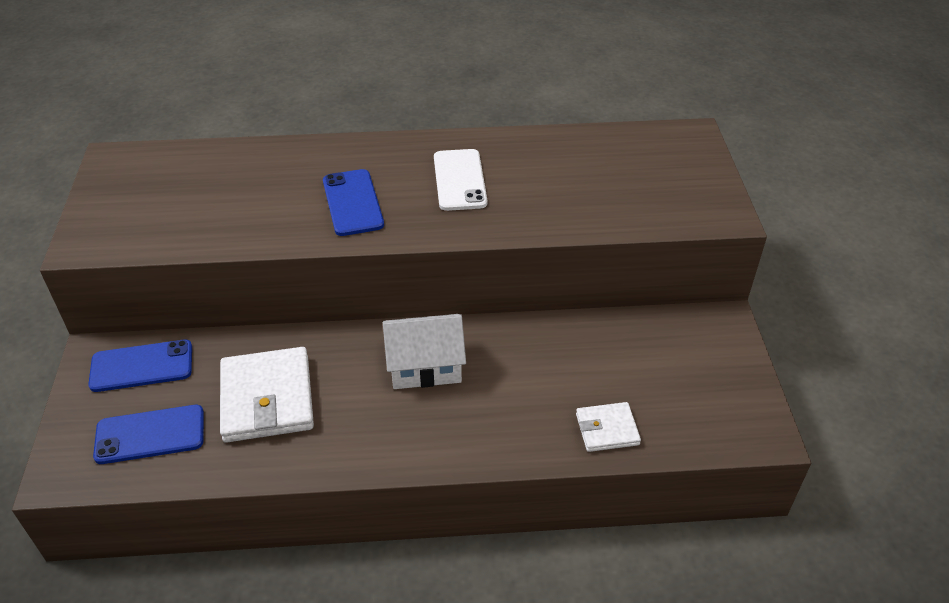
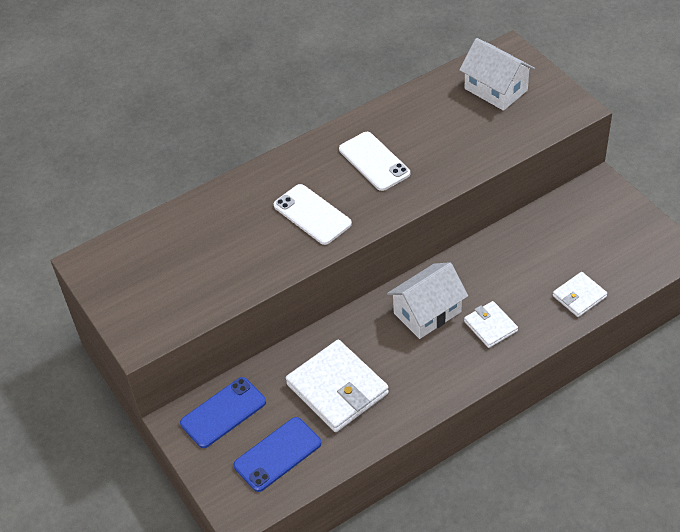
camera: 25 degrees left, 5 degrees up
(353, 203) = (312, 214): blue phone -> white phone
(480, 413) = (490, 326): none -> white wallet
(648, 164) = (496, 89): none -> white house

